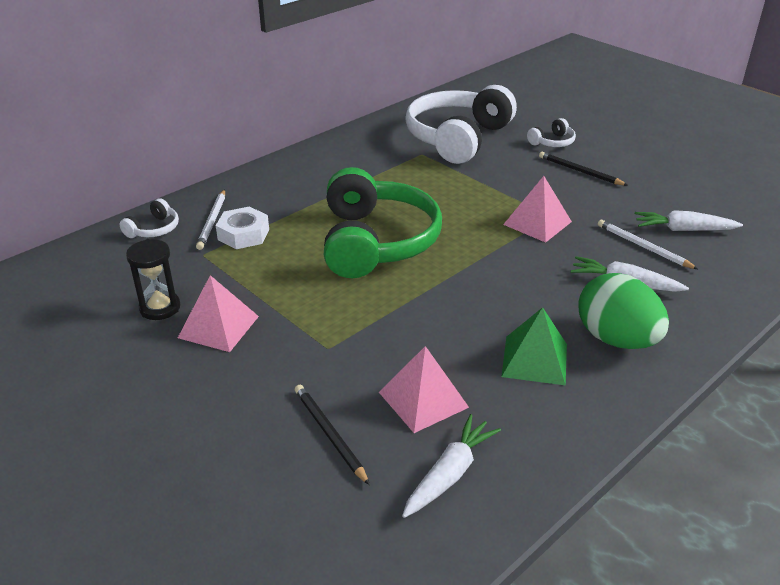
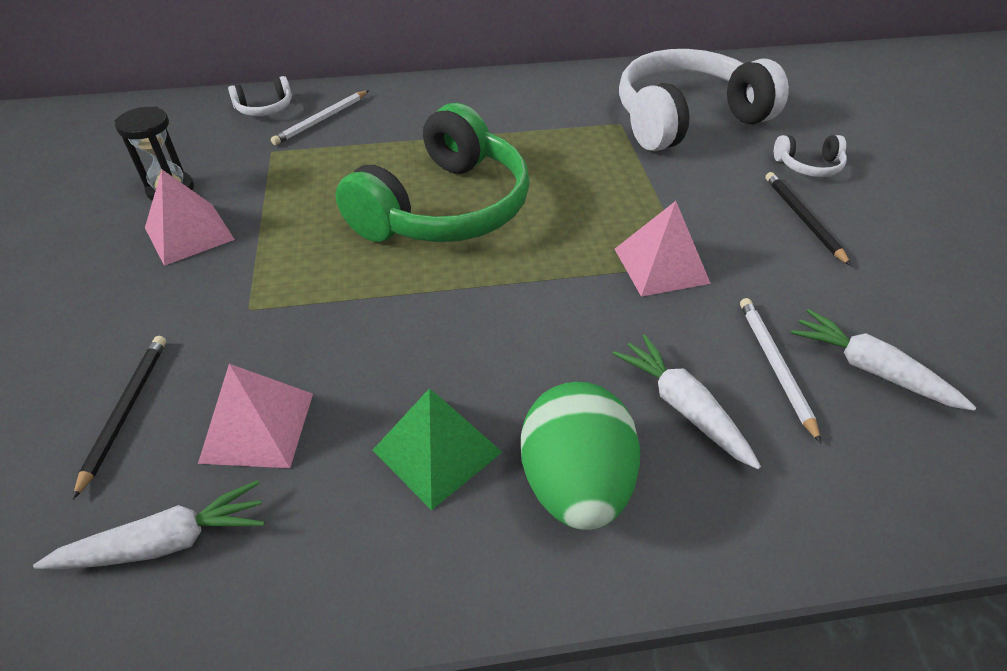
camera: 35 degrees right, 10 degrees up
(243, 234) = (330, 145): white nut -> none

